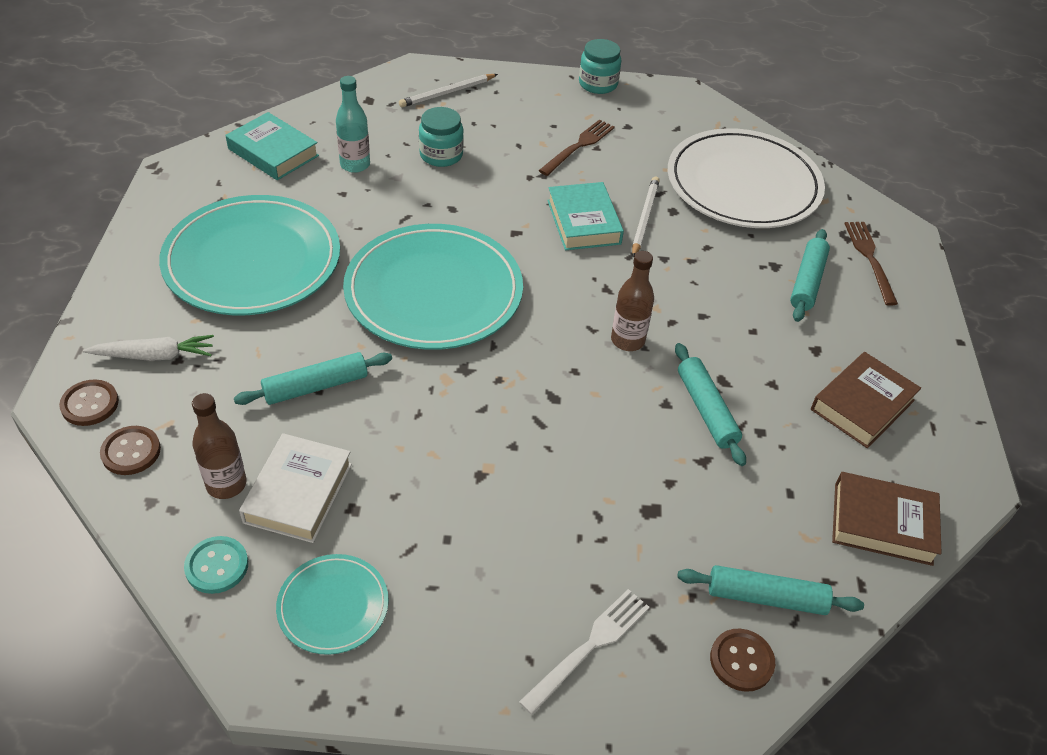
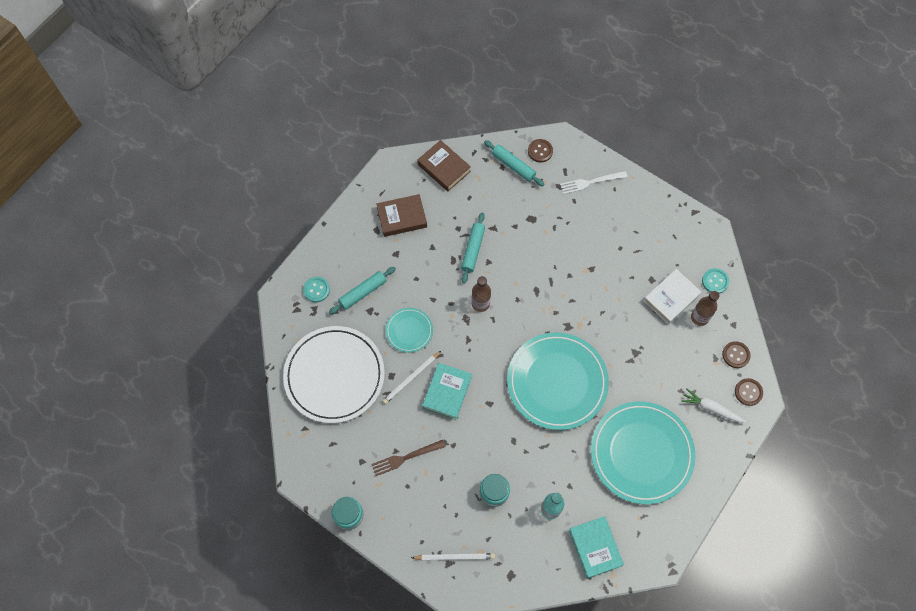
camera: 145 degrees left, 20 degrees up
(315, 386) = (641, 351): turquoise rolling pin -> none
(333, 606) = (676, 243): turquoise plate -> turquoise plate (409, 331)
(870, 259) = (316, 290): brown fork -> turquoise button

